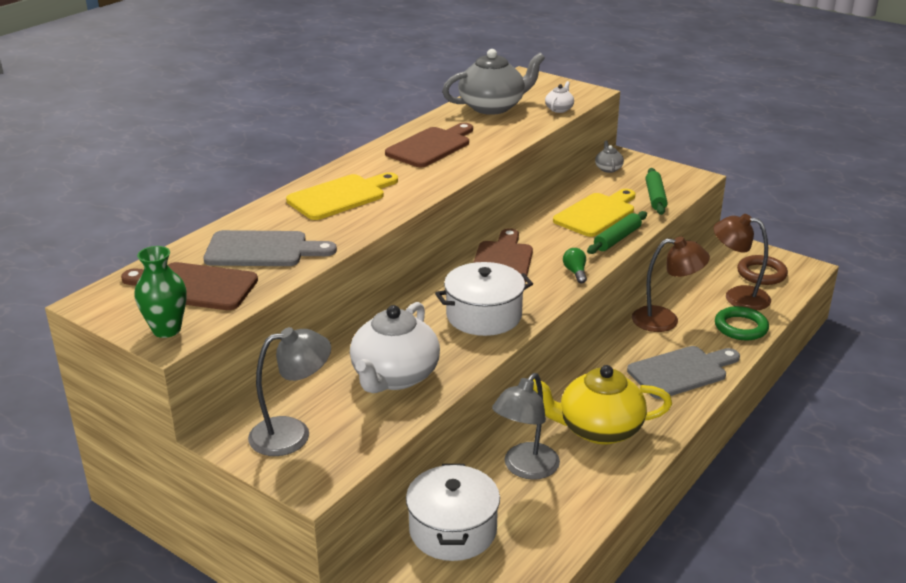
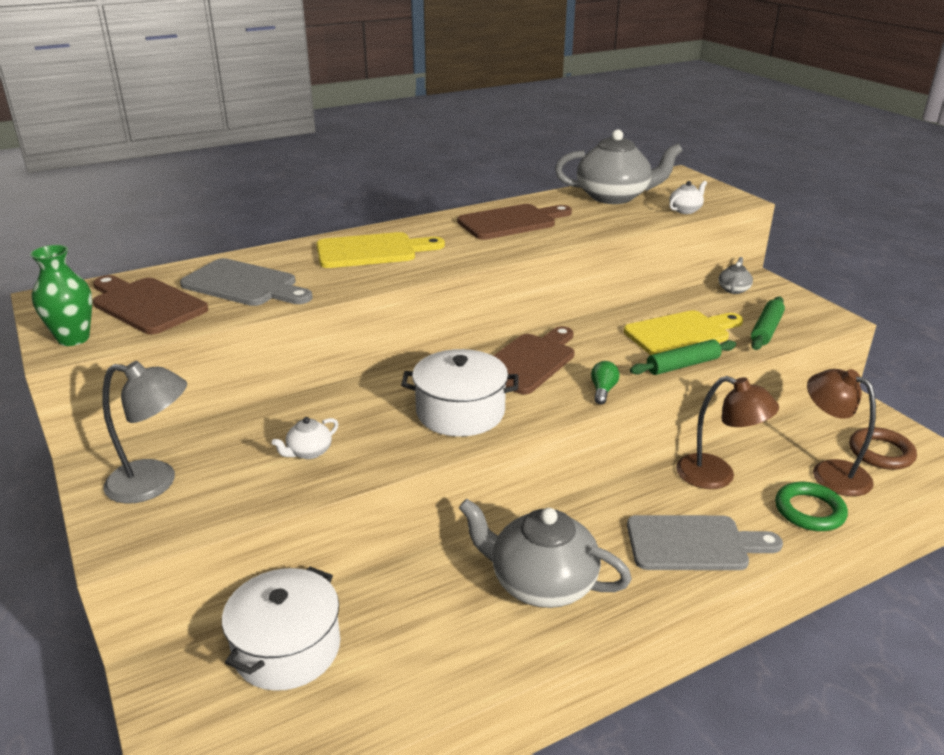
camera: 25 degrees right, 0 degrees up
(394, 377) = (308, 452): white teapot -> white teapot, size x0.44
(525, 468) = (422, 602): grey lamp -> none
(598, 429) = (541, 583): yellow teapot -> grey teapot

